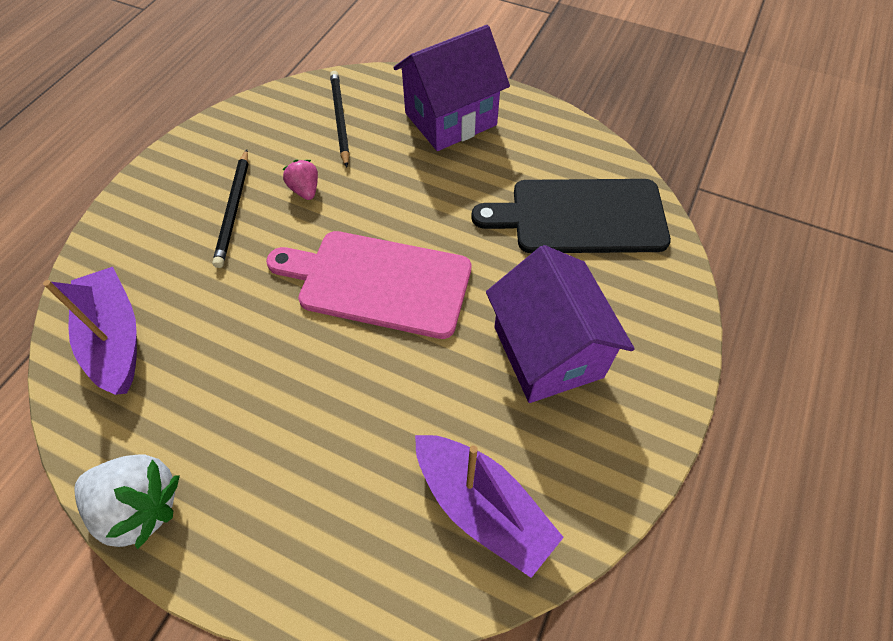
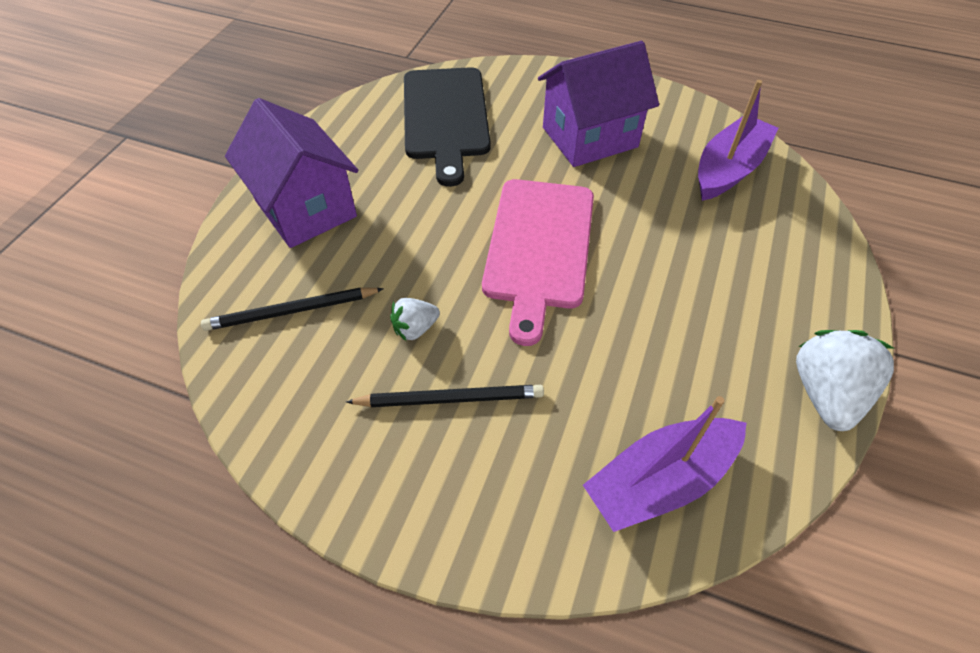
camera: 95 degrees left, 5 degrees down
(305, 190) = (415, 328): pink strawberry -> white strawberry

